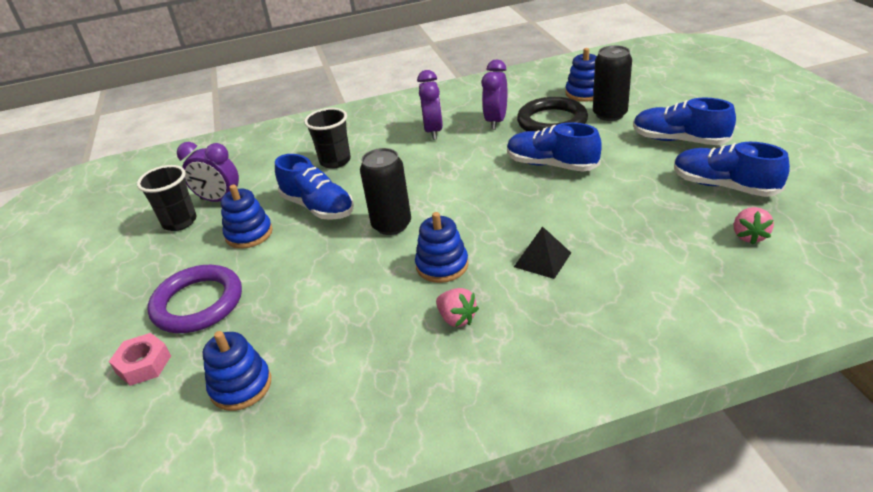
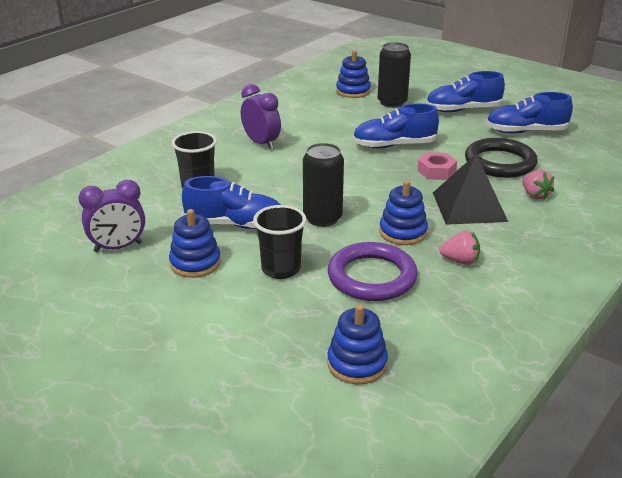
camera: 40 degrees left, 5 degrees down
(143, 364) = (242, 388): pink nut -> pink nut (436, 171)
(179, 222) = (100, 276): black cup -> black cup (281, 269)
(198, 303) = (225, 328): purple ring -> purple ring (372, 277)
(496, 121) = (307, 125): purple clock -> none
(542, 259) = (469, 207): black pyramid -> black pyramid, size x1.67
(552, 122) = (354, 116): black ring -> black ring (500, 163)
(749, 236) = (575, 156): pink strawberry -> pink strawberry (535, 195)

